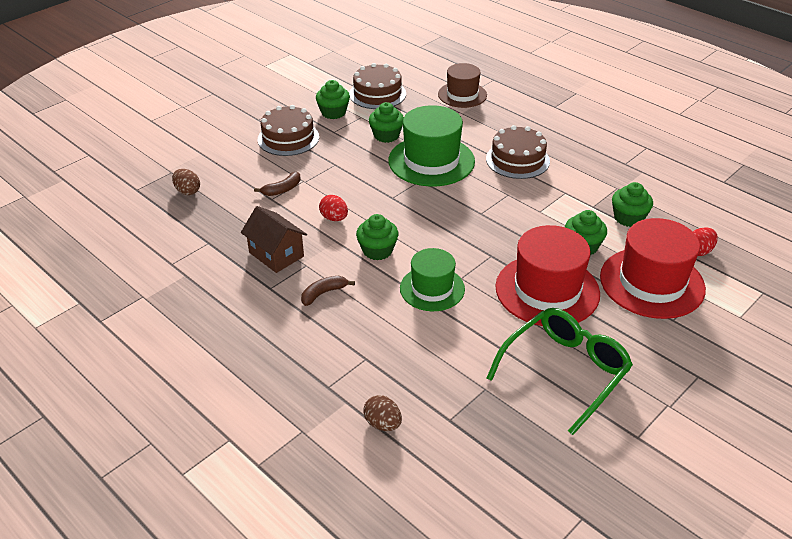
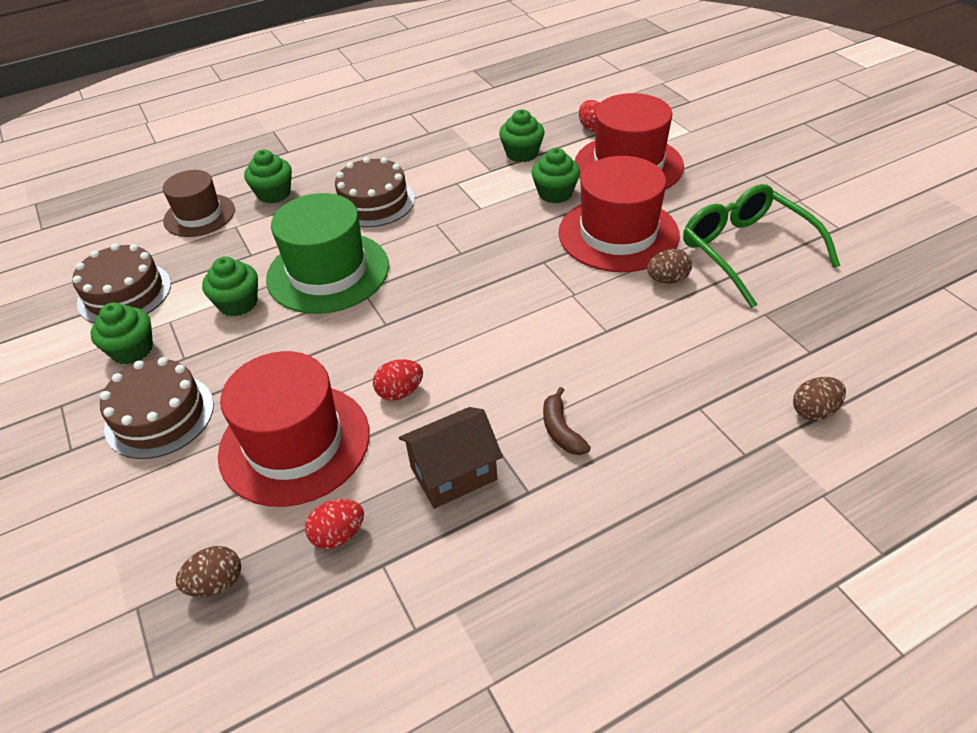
camera: 70 degrees left, 5 degrees up
(224, 222) = (338, 535): none -> red egg
(282, 189) = (294, 443): brown banana -> red hat
(377, 250) = (492, 359): green cupcake -> green cupcake (274, 194)
(432, 288) = (586, 322): green hat -> none
(501, 326) = (667, 280): none -> brown egg

